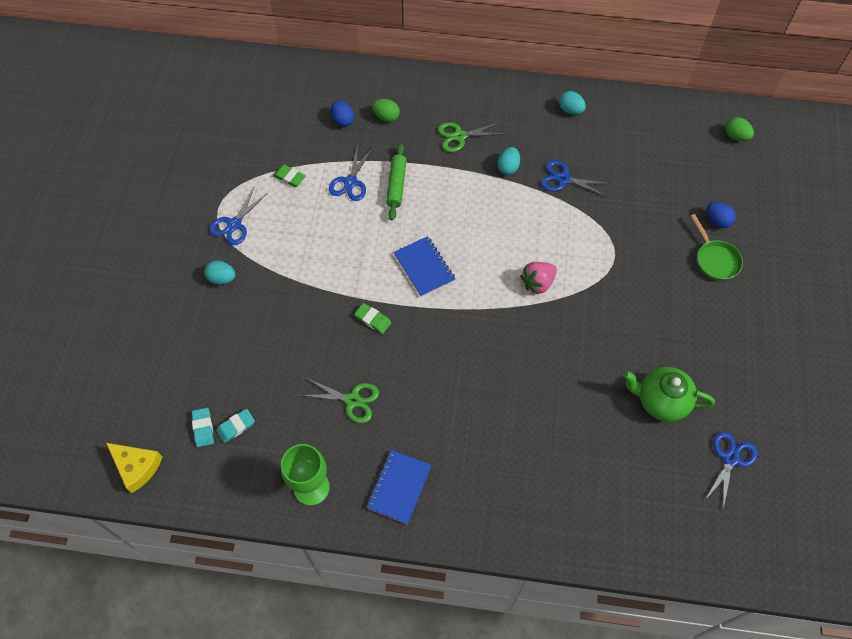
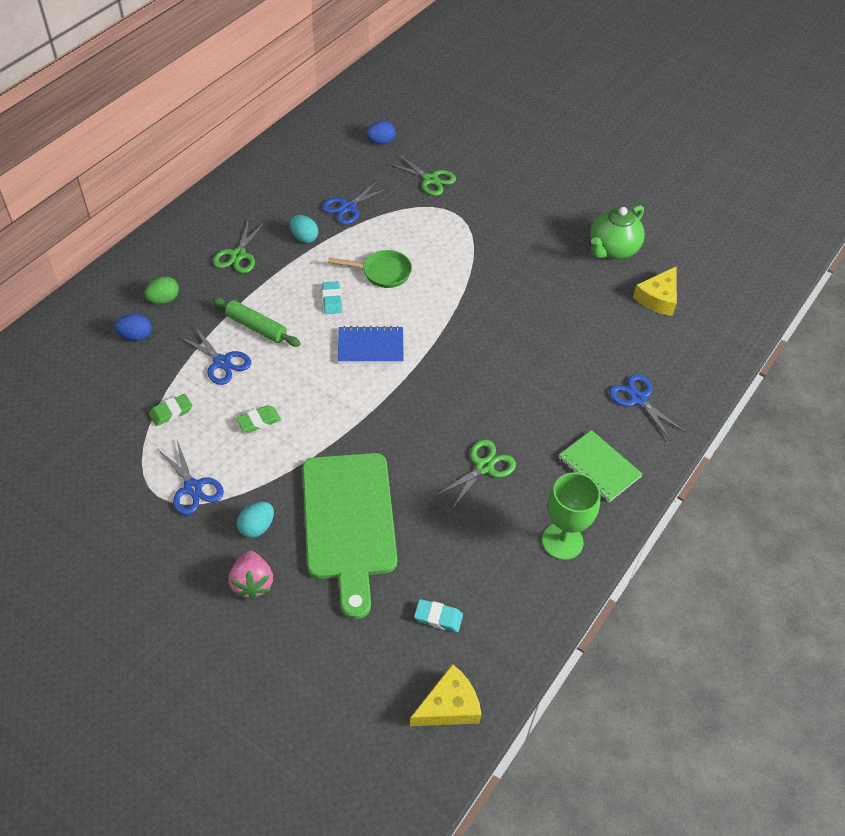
camera: 65 degrees left, 10 degrees down
(236, 427) = (454, 584): turquoise eraser -> turquoise eraser (332, 300)
(254, 332) = (349, 522): none -> green cutting board
(373, 320) = (402, 412): green eraser -> green eraser (259, 421)
(399, 487) = (599, 467): blue notebook -> green notebook
(537, 283) = (446, 274): pink strawberry -> pink strawberry (252, 583)
(570, 110) = (276, 168): turquoise egg -> none
(625, 464) = (658, 298): none -> yellow cheese
(641, 220) = (430, 179): none -> green scissors
(715, 259) = (501, 156): green pan -> green pan (382, 272)
(717, 221) = (464, 137): blue egg -> blue egg (381, 142)
(731, 459) = (686, 234): blue scissors -> blue scissors (638, 399)
(735, 136) = (390, 88): green egg -> none

